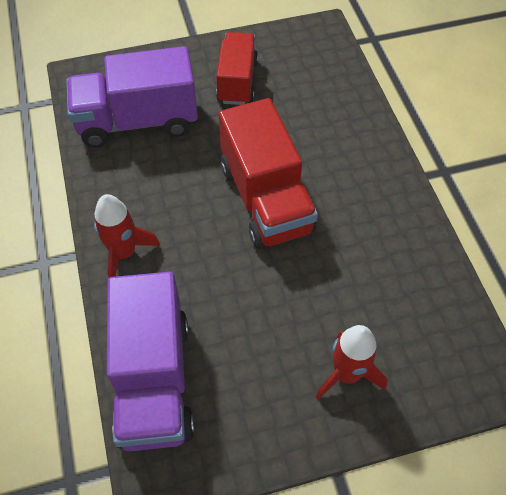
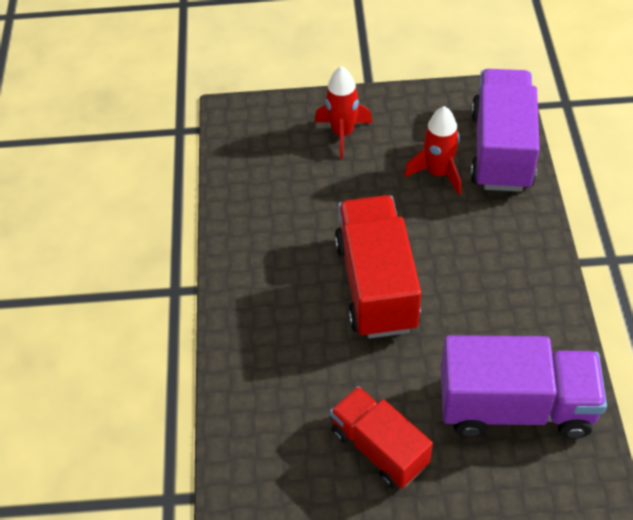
camera: 165 degrees left, 5 degrees down
(124, 253) = (529, 252): red rocket -> red rocket (438, 173)
(237, 81) = (379, 448): red truck -> red truck turned 120 degrees clockwise

